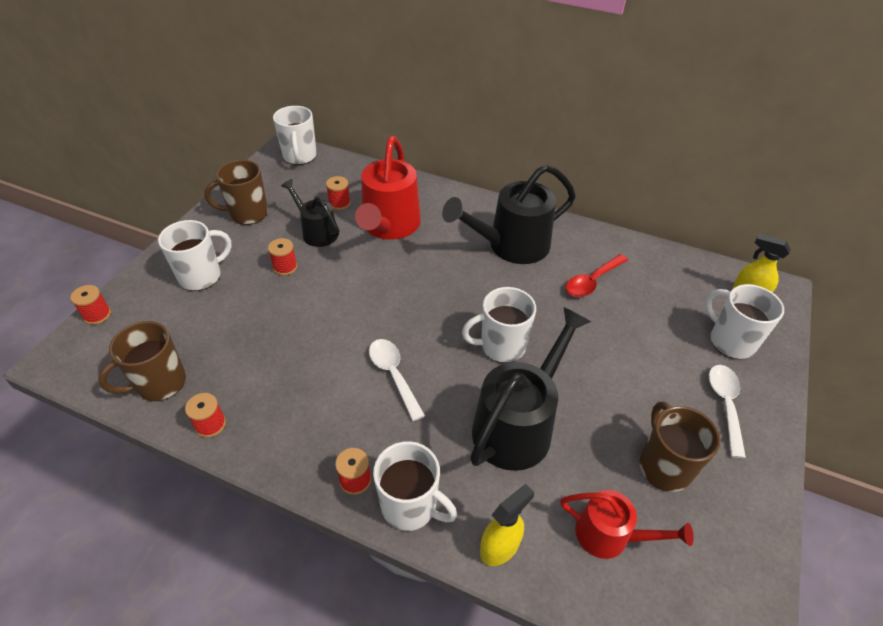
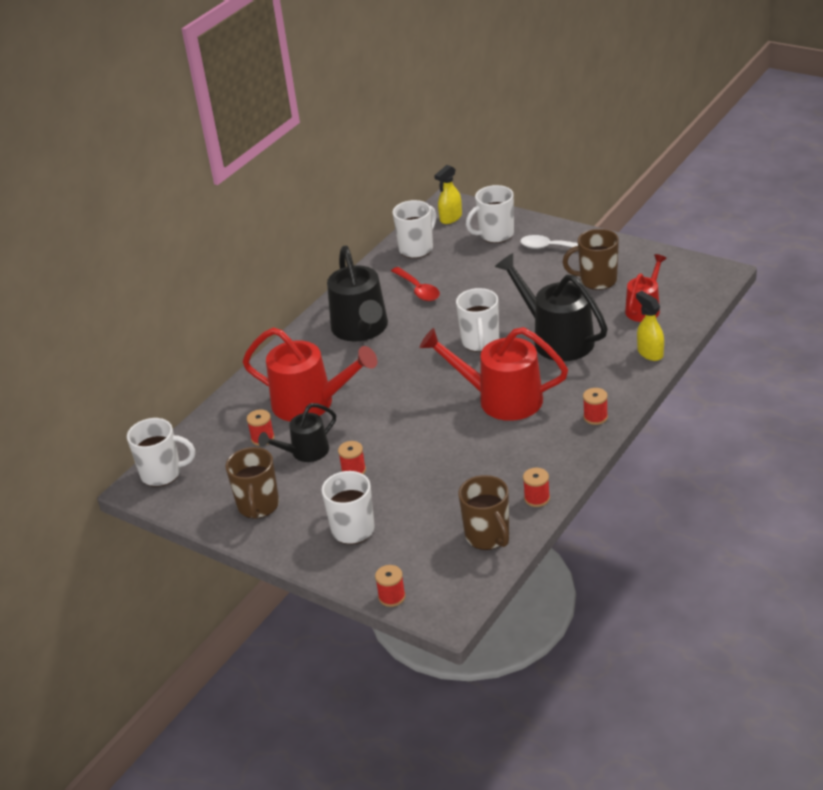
camera: 75 degrees left, 10 degrees down
(393, 375) = (500, 399): white spoon -> red watering can
(410, 506) = (618, 391): white mug -> white mug (417, 248)

